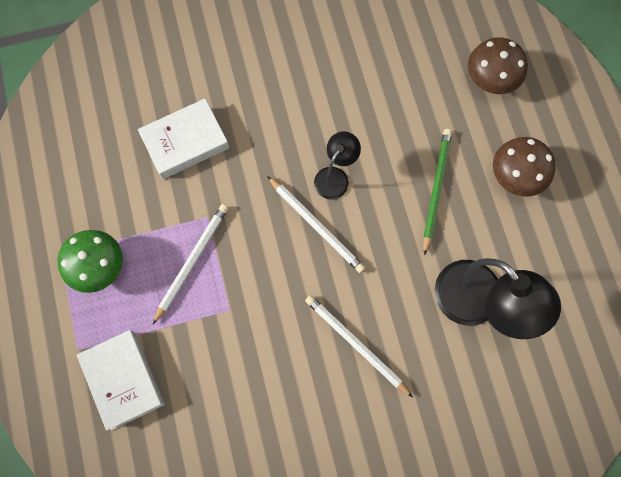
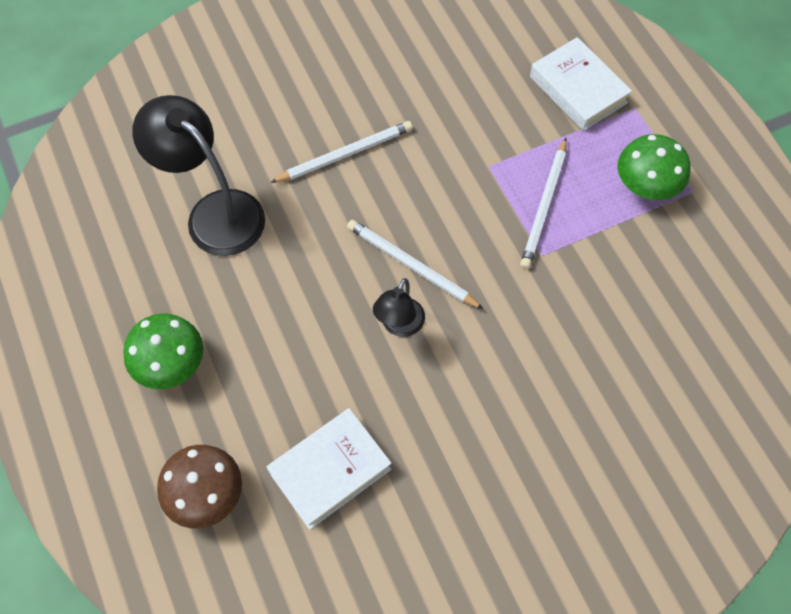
camera: 170 degrees right, 10 degrees down
(185, 142) = (597, 337): white book -> white book (330, 470)
(356, 345) = (344, 154): white pencil -> white pencil turned 60 degrees counterclockwise
(436, 189) = (272, 330): green pencil -> none
(516, 176) = (170, 364): brown mushroom -> green mushroom

